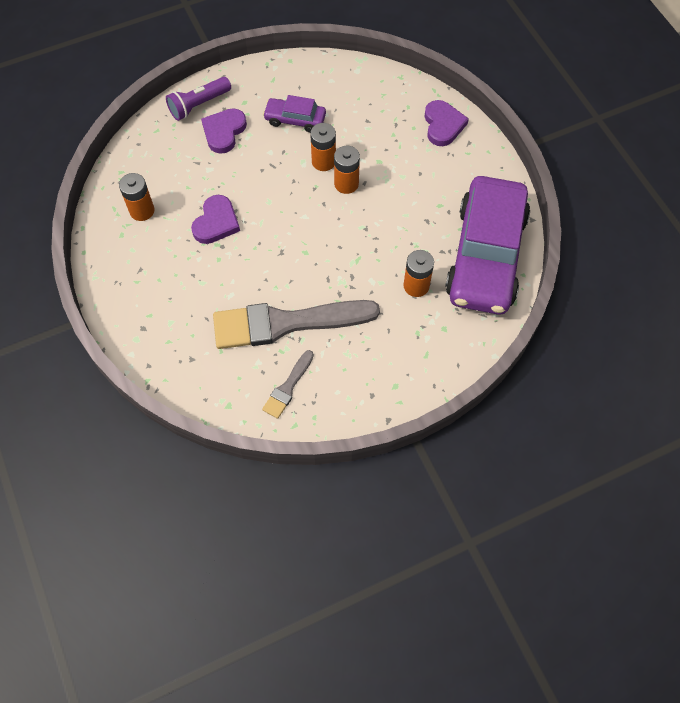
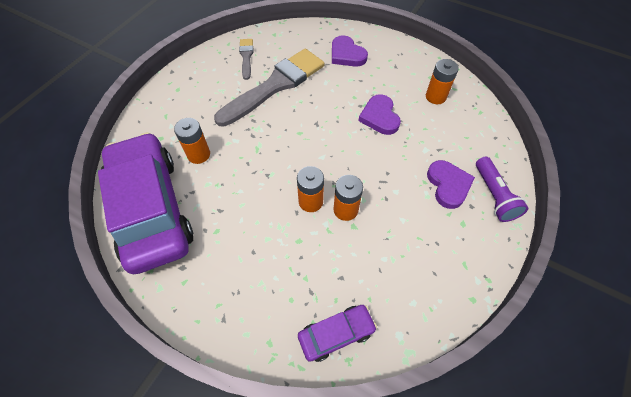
camera: 145 degrees right, 5 degrees down
(198, 105) = (494, 196): purple flashlight -> purple flashlight turned 150 degrees clockwise
(295, 119) = (405, 234): purple car -> purple car (336, 334)
(443, 125) = (262, 323): purple heart -> purple heart (346, 54)

